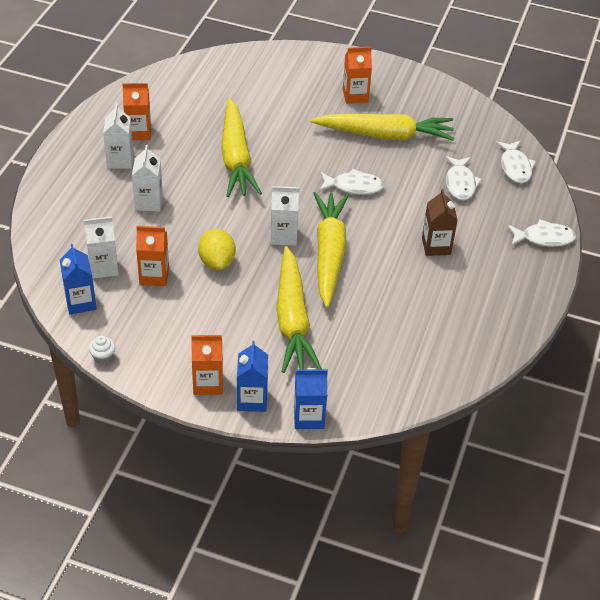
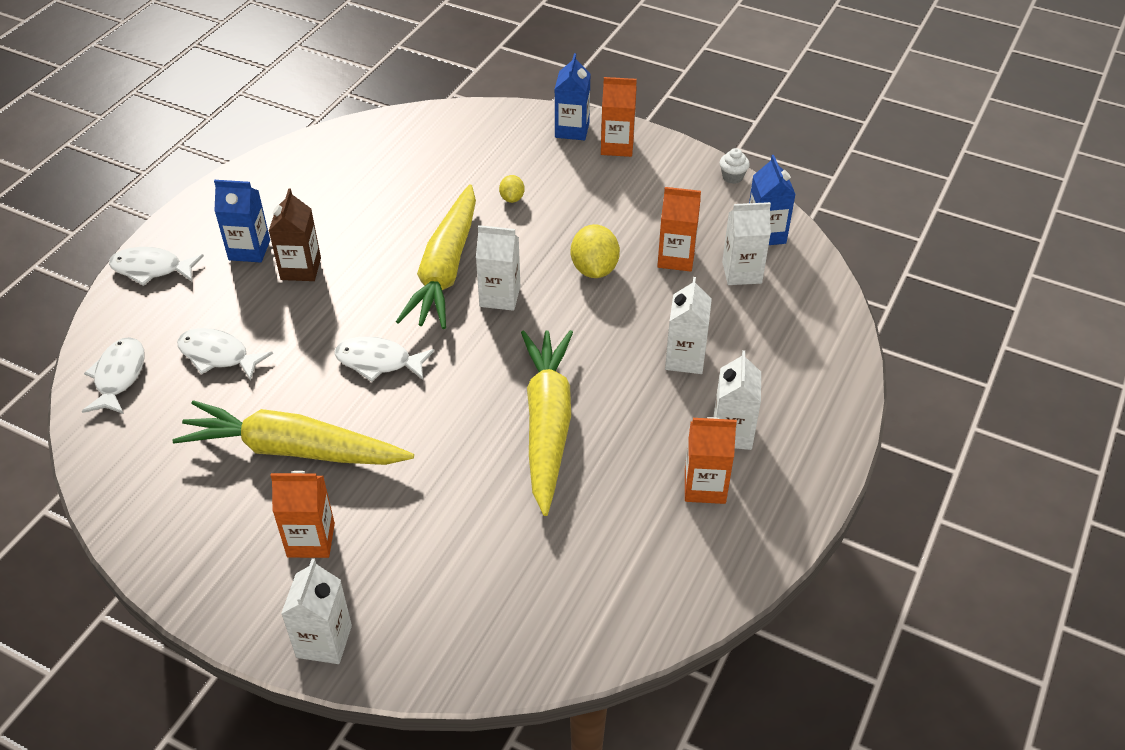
camera: 170 degrees left, 0 degrees up
(292, 320) = (512, 198): yellow carrot -> yellow lemon
(308, 417) = (516, 112): blue carton -> blue carton (249, 250)
(330, 59) = (324, 641): none -> white carton
(460, 183) = (218, 355): white fish -> white fish turned 75 degrees counterclockwise

